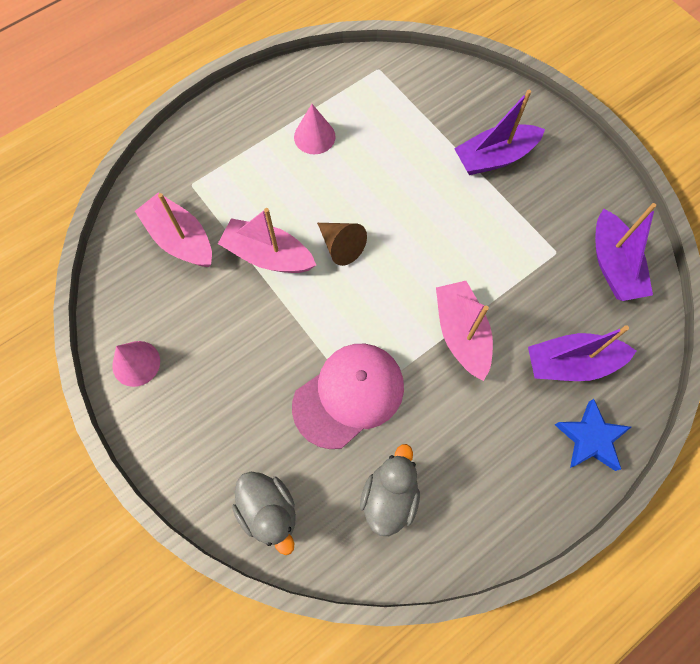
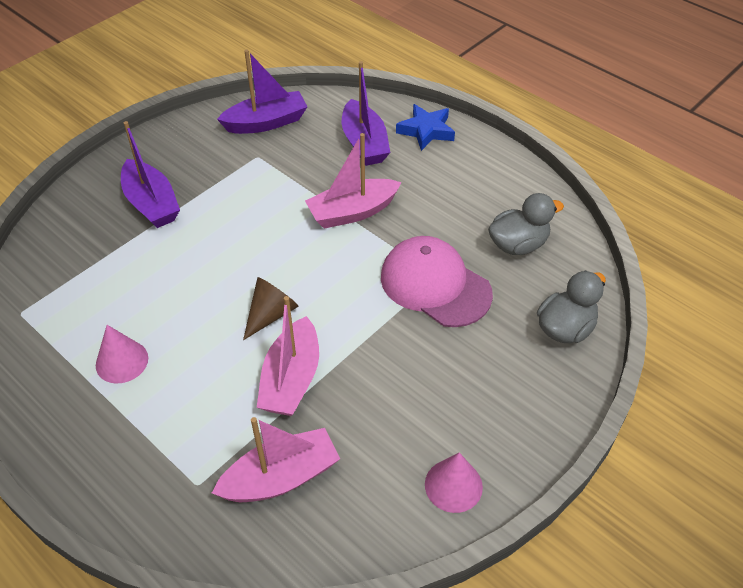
camera: 100 degrees left, 20 degrees down
(180, 239) = (281, 477): pink boat -> pink boat turned 150 degrees counterclockwise
(389, 496) = (518, 245): grey duck -> grey duck turned 150 degrees clockwise

